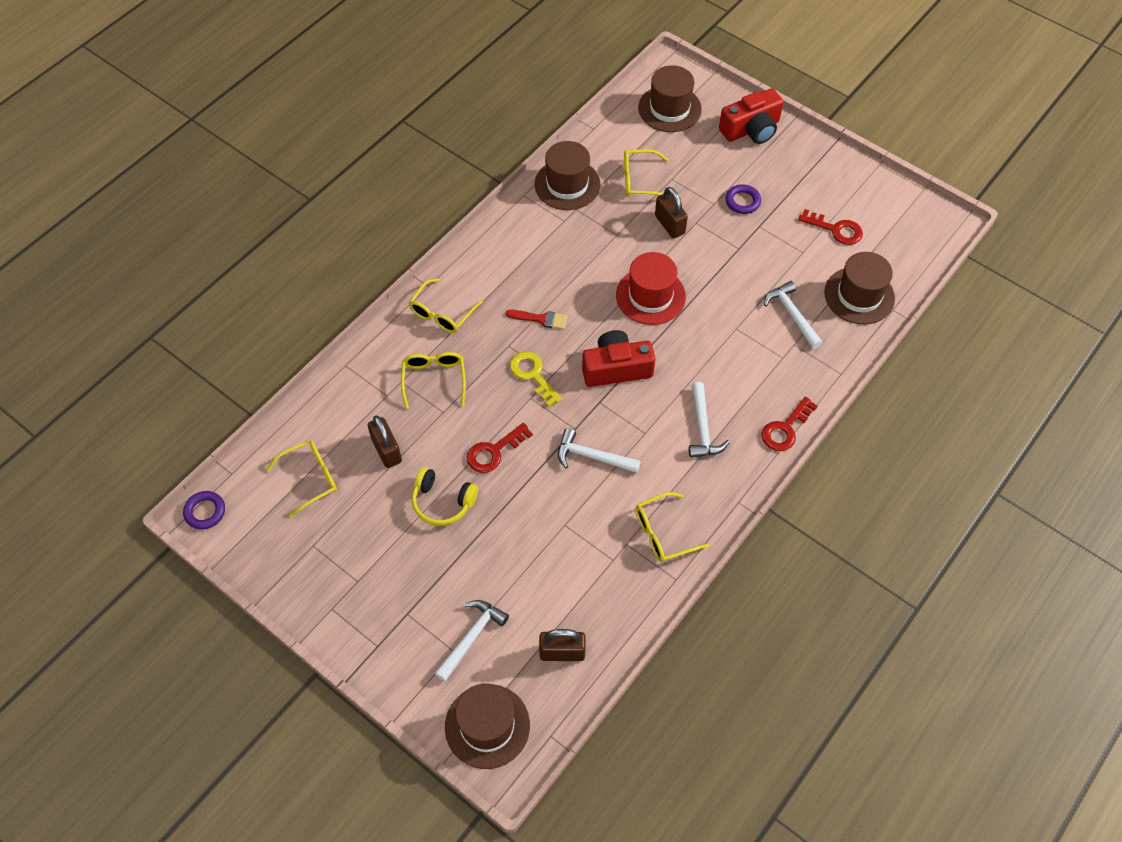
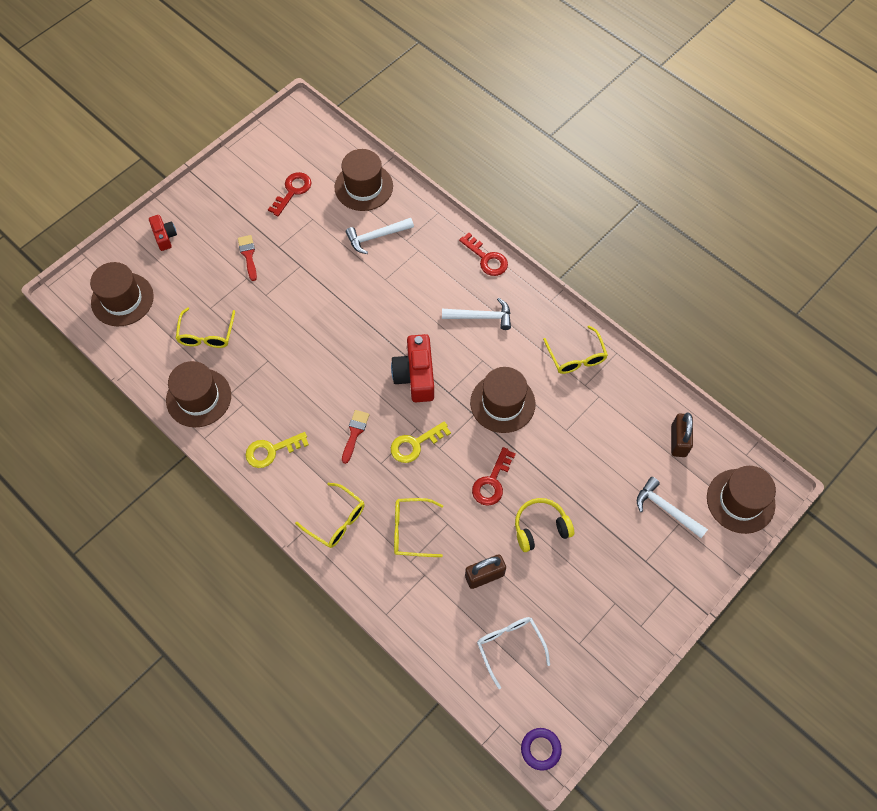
camera: 85 degrees left, 5 degrees up
(311, 478) = (509, 646): yellow glasses -> white glasses
(442, 502) = (540, 527): yellow headphones -> yellow headphones turned 135 degrees counterclockwise
(494, 451) = (492, 482): red key -> red key turned 60 degrees clockwise
(514, 251) = (271, 451): none -> yellow key
(592, 456) = (502, 403): white hammer -> brown hat
(650, 296) = (342, 340): red hat -> none
(669, 224) = (264, 316): brown padlock -> none
(742, 201) = (248, 255): purple ring -> red brush
(751, 129) = (164, 236): red camera -> red camera, size x0.57

